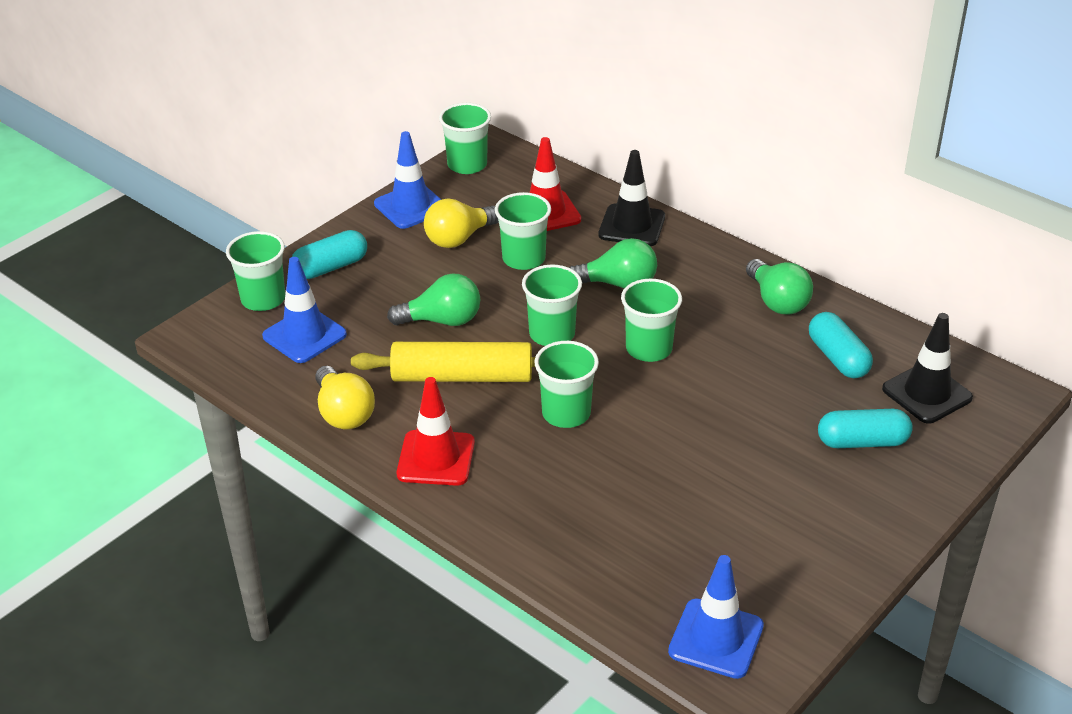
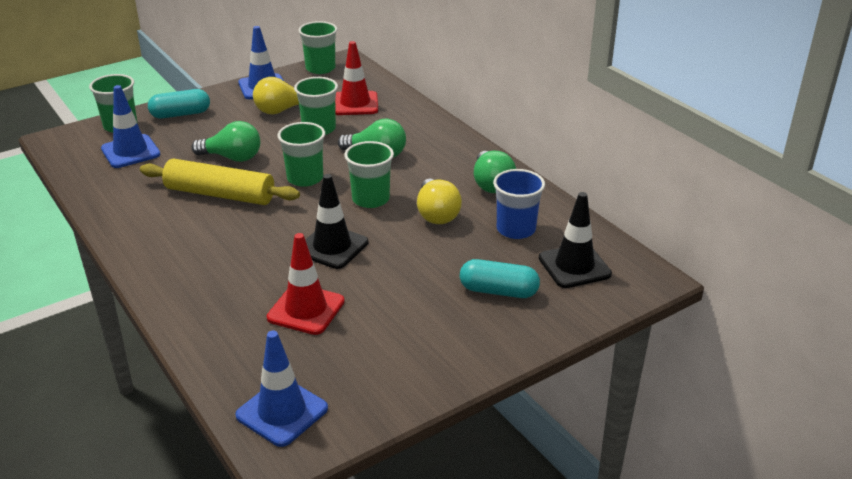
camera: 15 degrees right, 5 degrees down
(344, 413) = (119, 203): yellow light bulb -> yellow light bulb (436, 214)
(436, 458) = (161, 243): red traffic cone -> red traffic cone (306, 309)
(566, 413) = (278, 231): green cup -> none
(632, 226) = (412, 120): black traffic cone -> black traffic cone (332, 247)
(838, 358) = (516, 229): turquoise capsule -> blue cup

